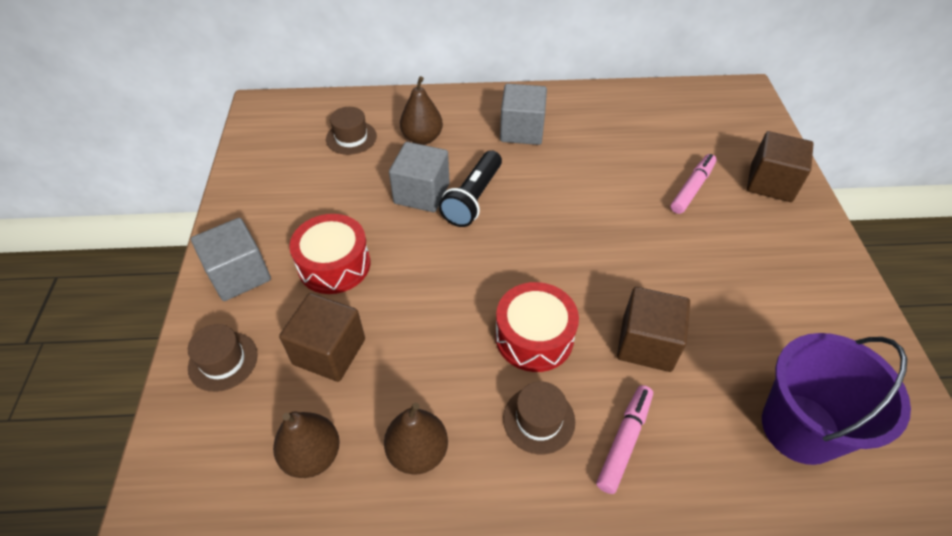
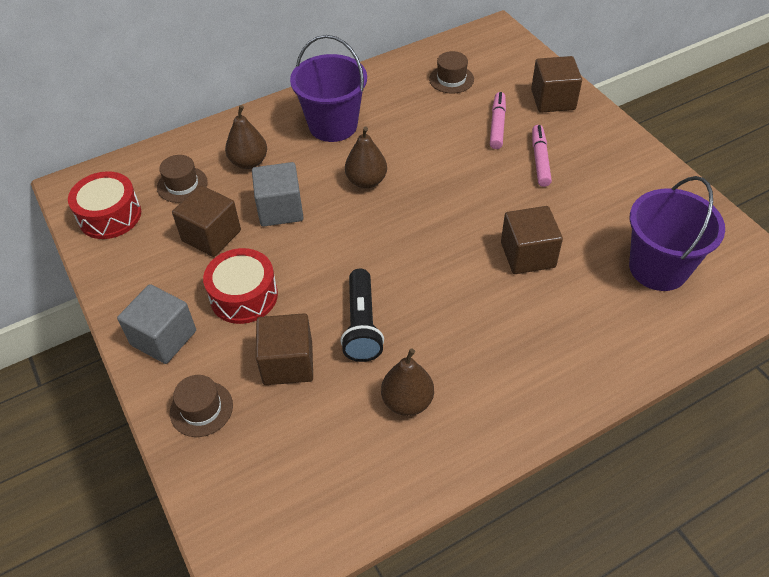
camera: 25 degrees left, 0 degrees up
(312, 455) = (327, 441): brown pear -> brown pear (366, 181)
(344, 194) = (211, 236): none -> brown cube
(473, 198) = (327, 197): black flashlight -> black flashlight (362, 325)
(522, 131) = (333, 125): grey cube -> purple bucket
(534, 337) = (443, 284): red drum -> red drum (110, 216)
(539, 419) = (481, 340): brown hat -> brown hat (451, 79)
(624, 441) = (549, 328): pink marker -> pink marker (540, 160)

